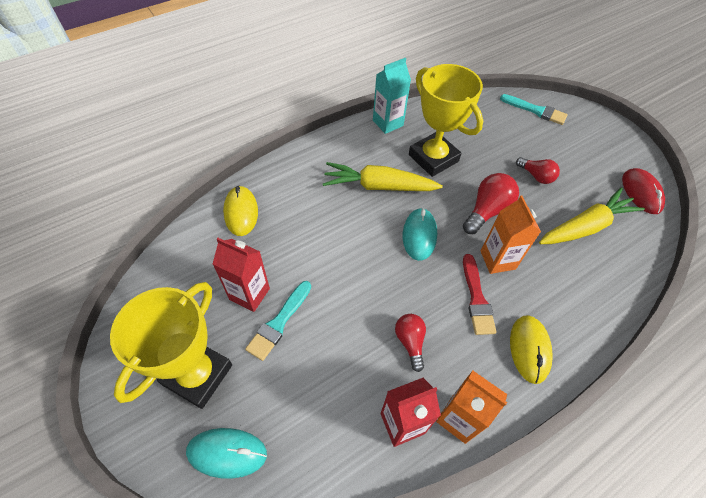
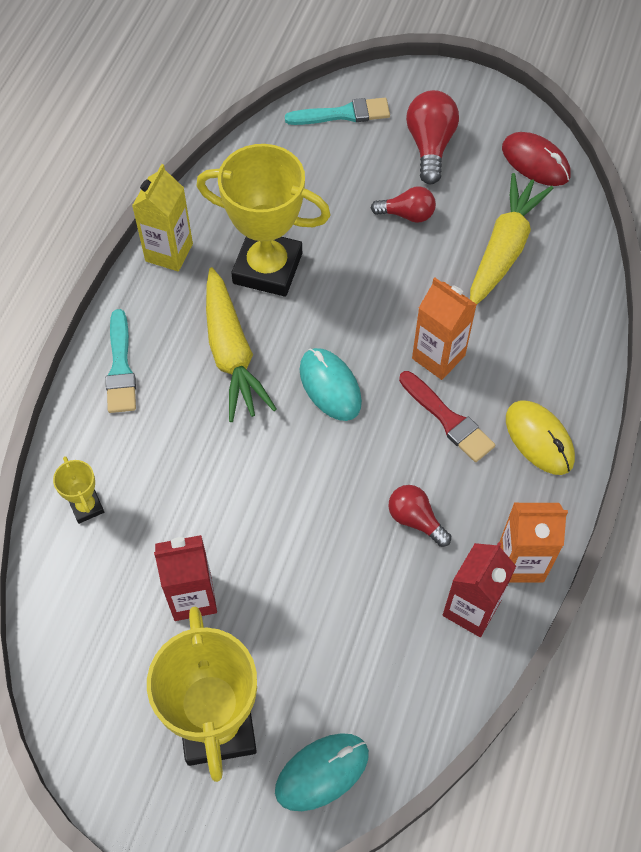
camera: 35 degrees left, 5 degrees up
(241, 212) = (86, 506): yellow mouse -> yellow trophy
(279, 322) = (256, 603): turquoise brush -> turquoise brush (120, 367)
(379, 186) = (231, 353): yellow carrot -> yellow carrot turned 75 degrees counterclockwise
(388, 123) = (169, 252): turquoise carton -> yellow carton
(487, 211) = (383, 301): red light bulb -> red light bulb (430, 146)

